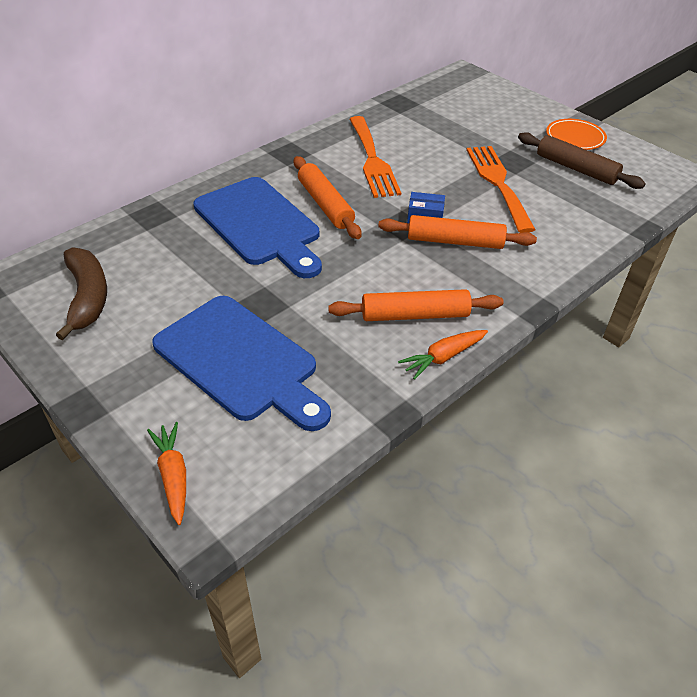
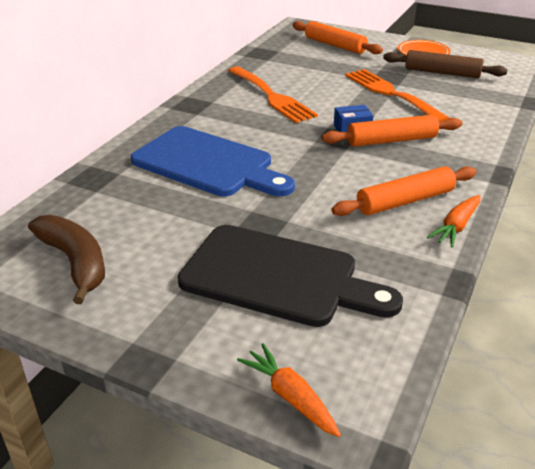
camera: 20 degrees left, 10 degrees down
(240, 361) = (278, 277): blue cutting board -> black cutting board
(325, 204) = (257, 136): orange rolling pin -> orange rolling pin (335, 45)

